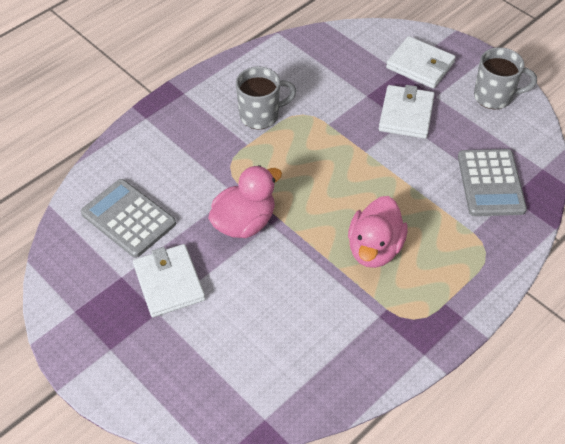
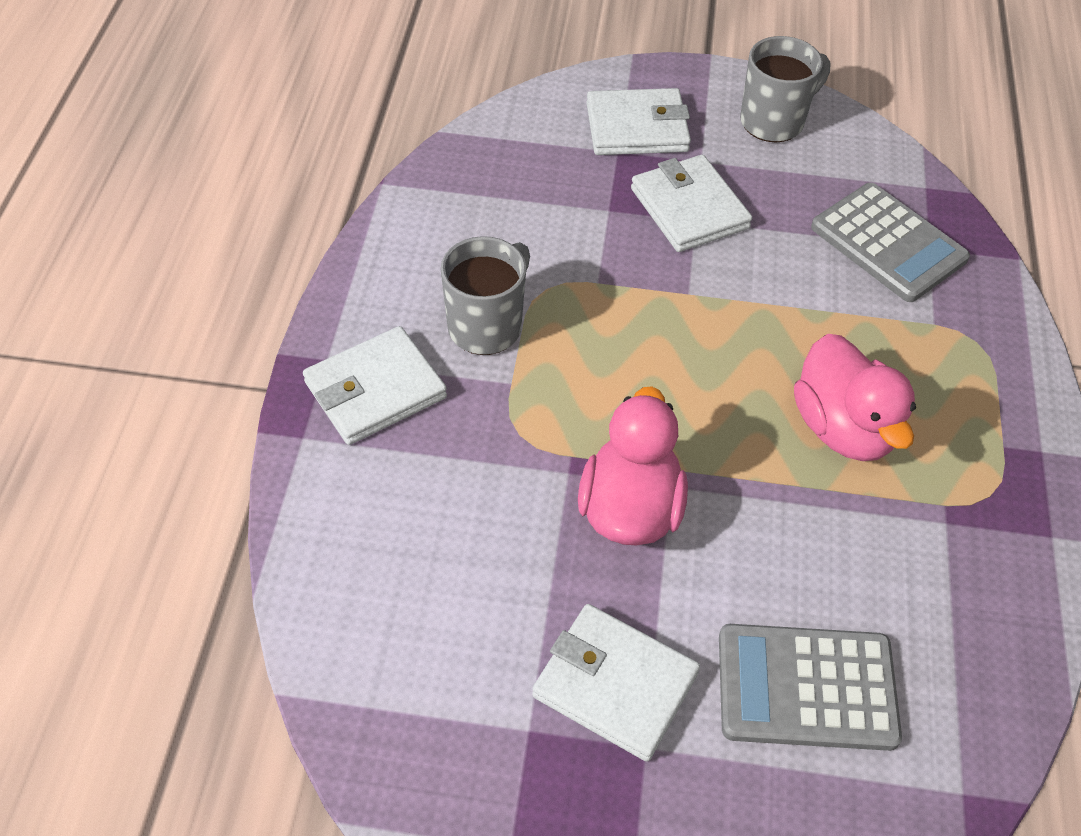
camera: 40 degrees left, 0 degrees up
(128, 218) = (443, 624): grey calculator -> grey calculator (806, 687)
(190, 116) = (375, 390): none -> white wallet

